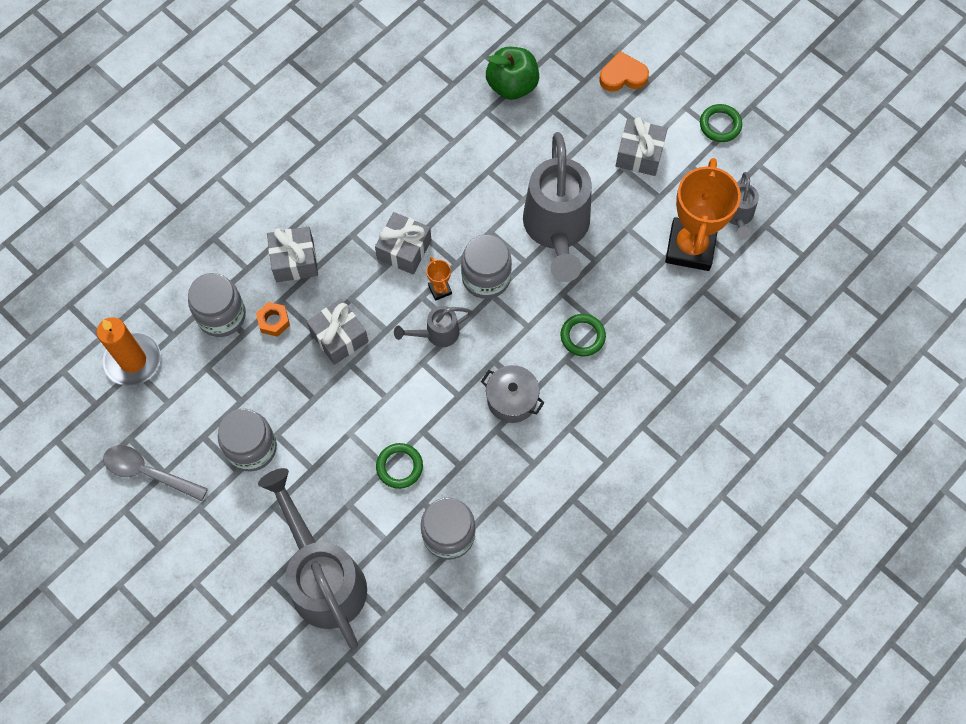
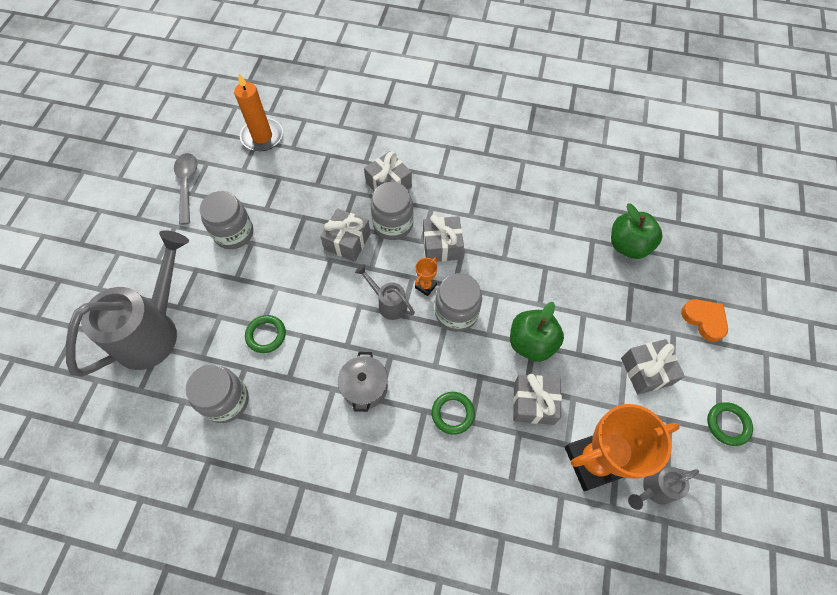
camera: 60 degrees right, 5 degrees down
(221, 315) = (322, 166): grey jar -> grey jar (393, 224)
(274, 321) = (336, 196): orange nut -> none
(556, 231) = (531, 343): grey watering can -> green apple
(613, 263) = (533, 403): none -> grey gift

